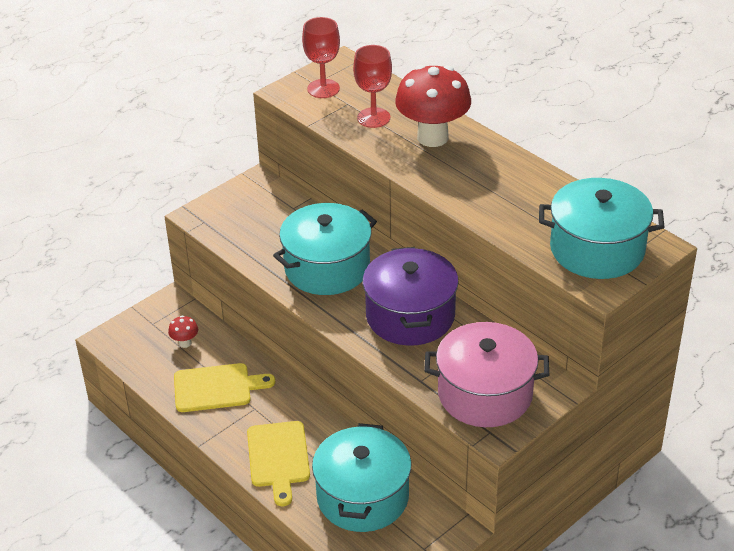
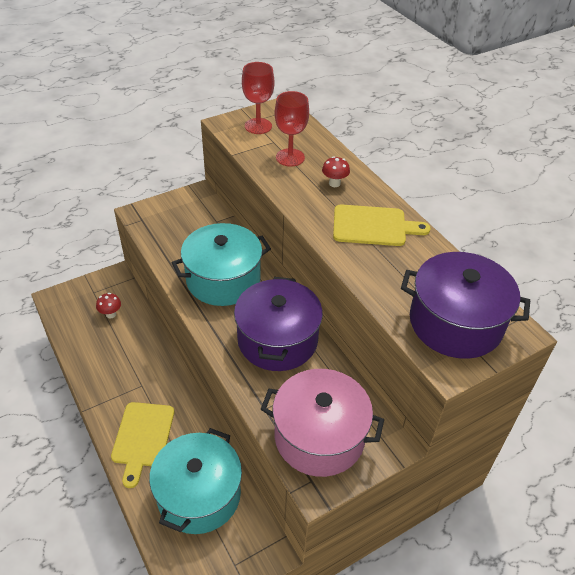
camera: 10 degrees right, 5 degrees up
(216, 388) = (119, 359): yellow cutting board -> yellow cutting board (373, 226)
(432, 137) = (334, 183): red mushroom -> red mushroom, size x0.41
(597, 249) = (455, 323): turquoise pot -> purple pot

